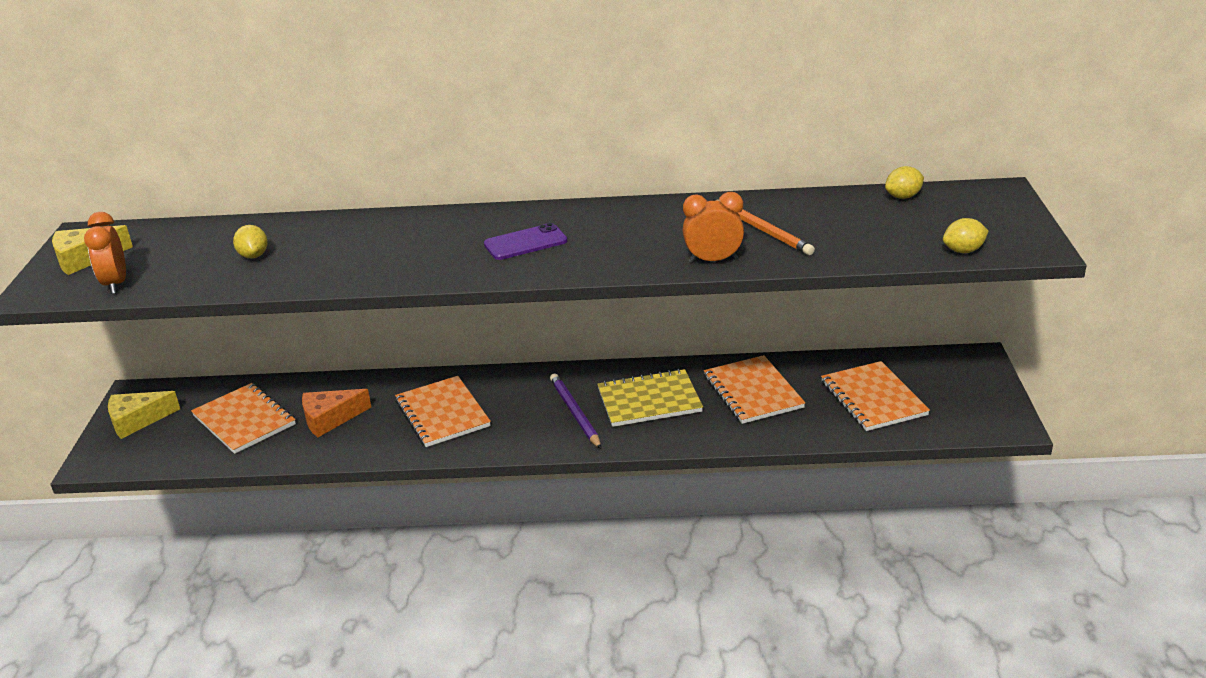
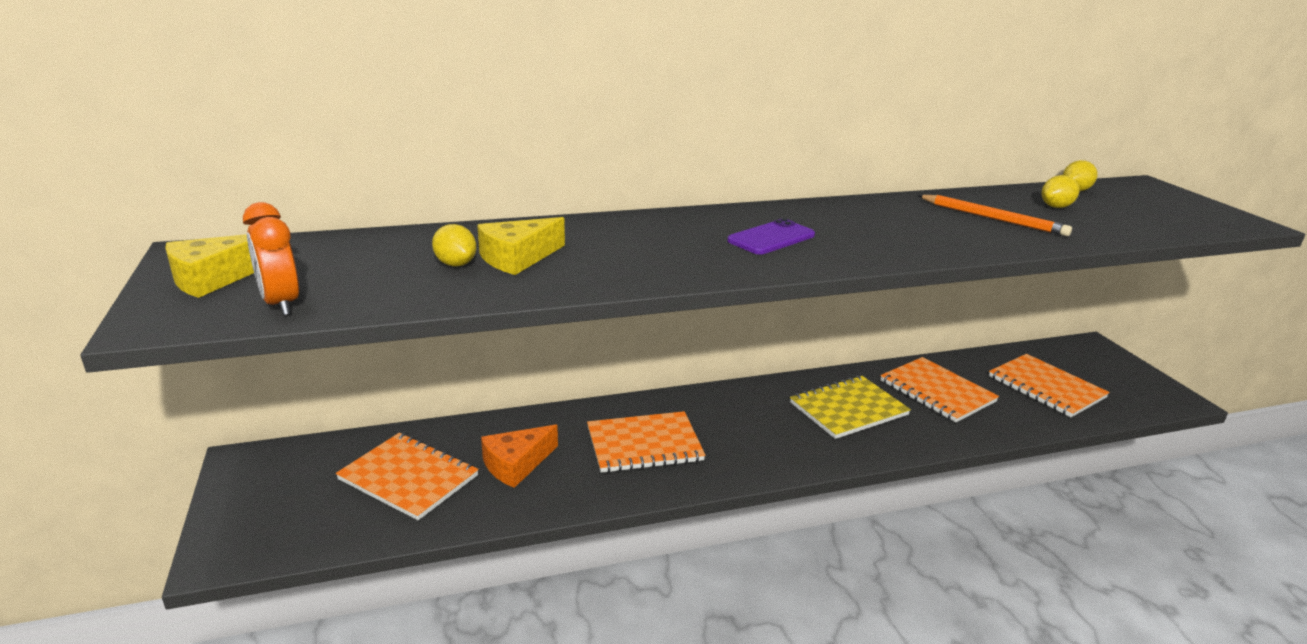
camera: 20 degrees left, 5 degrees down
(137, 420) = (262, 494): yellow cheese -> yellow cheese (518, 258)
(442, 413) = (644, 444): orange notebook -> orange notebook turned 60 degrees counterclockwise
(575, 413) = (785, 429): purple pencil -> none
(713, 260) = (984, 245): orange clock -> none
(963, 251) = (1192, 227): yellow lemon -> yellow lemon (1056, 207)

